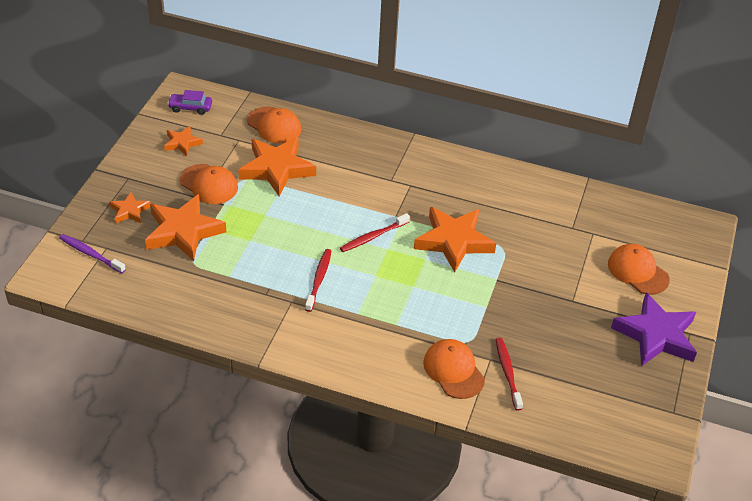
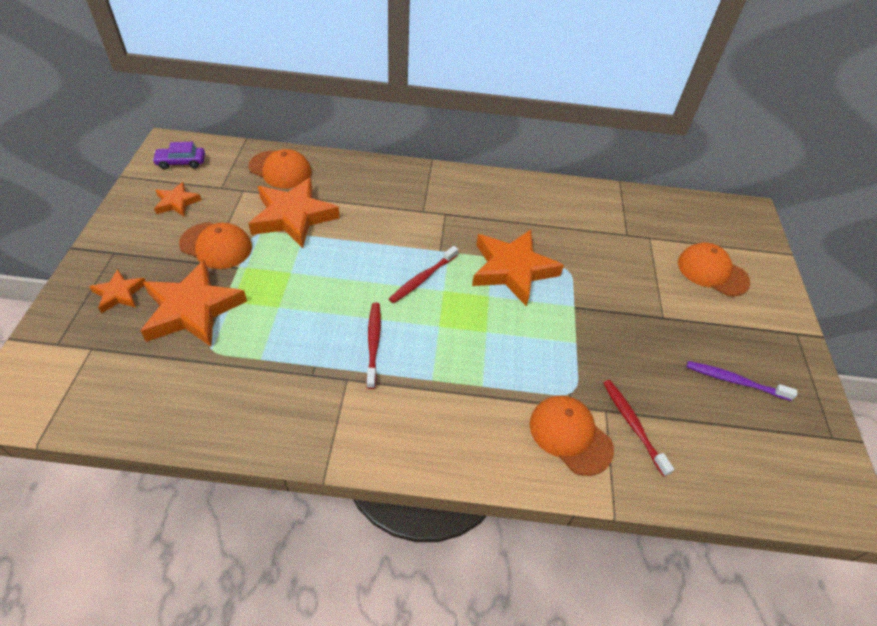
camera: 15 degrees left, 5 degrees up
(90, 254) = (70, 361): purple toothbrush -> purple toothbrush (735, 381)
(656, 335) = (766, 342): purple star -> none

